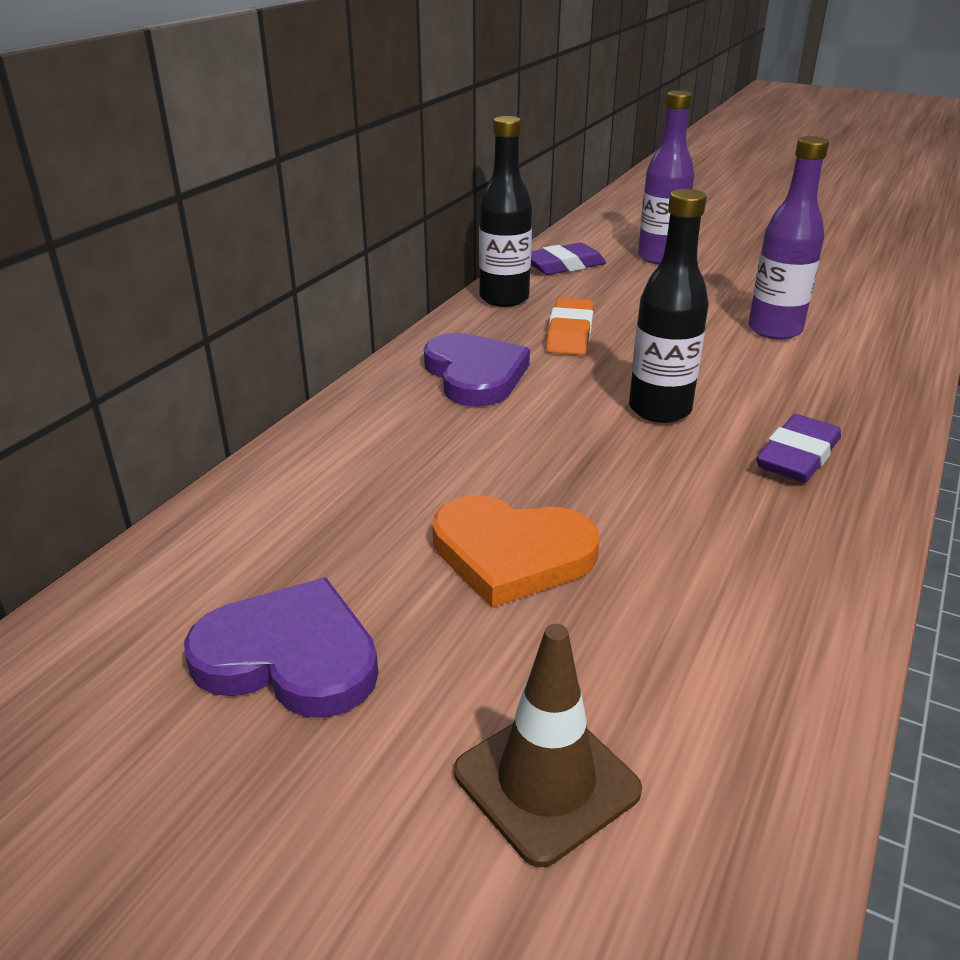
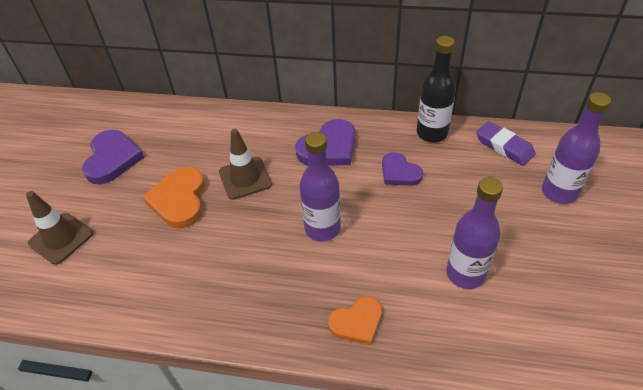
camera: 75 degrees right, 15 degrees up
(496, 465) = (245, 178): none -> brown traffic cone
(570, 333) = (399, 172): orange eraser -> purple heart
(660, 410) = (322, 228): black bottle -> purple bottle
(797, 456) = (293, 297): purple eraser -> none
(849, 413) = (357, 322): none -> orange heart

